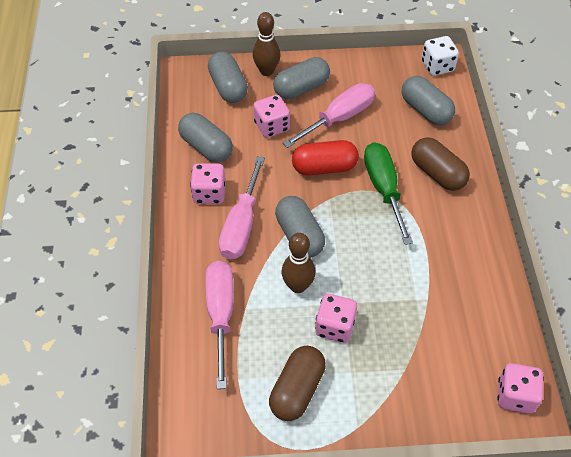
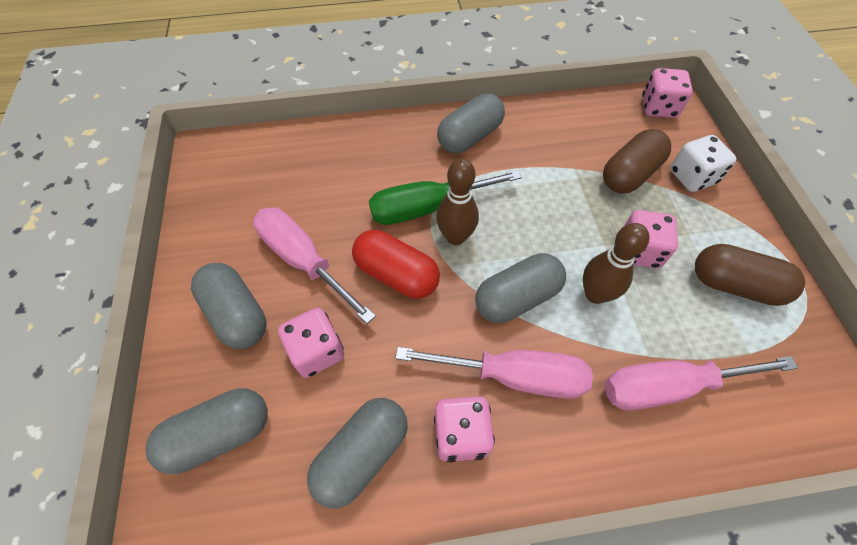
camera: 95 degrees left, 5 degrees up
(267, 71) = (188, 371): brown bowling pin -> brown bowling pin (455, 236)
(324, 167) = (396, 274): red capsule -> red capsule turned 45 degrees counterclockwise
(425, 110) = (294, 166): grey capsule -> grey capsule (470, 137)
(437, 66) = (216, 153): white dice -> white dice (692, 177)
(437, 173) = (398, 157): brown capsule -> brown capsule (629, 174)

